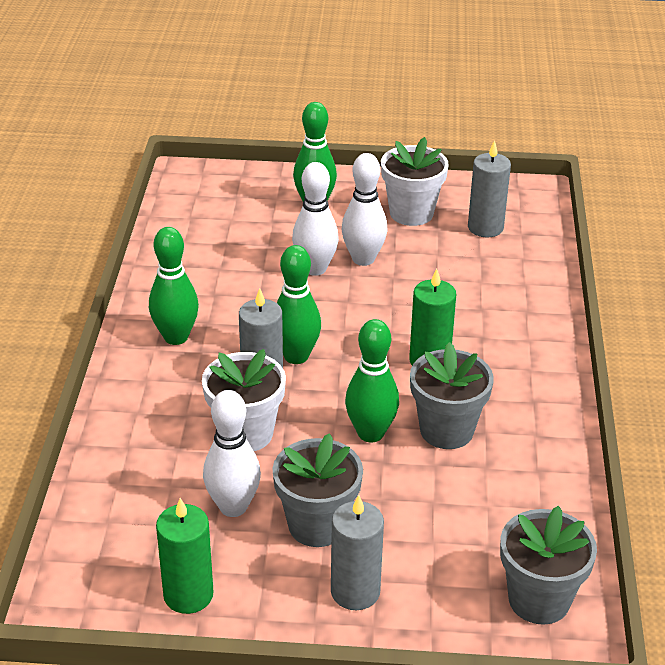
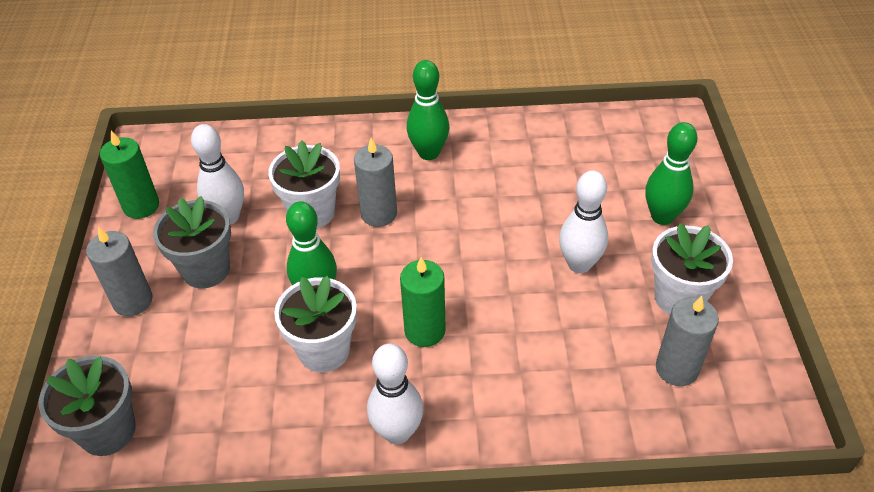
camera: 85 degrees right, 10 degrees up
(296, 356) = (416, 231): green bowling pin -> none
(315, 269) = (551, 229): white bowling pin -> white bowling pin (397, 432)
(446, 430) = (324, 350): grey flower pot -> white flower pot

